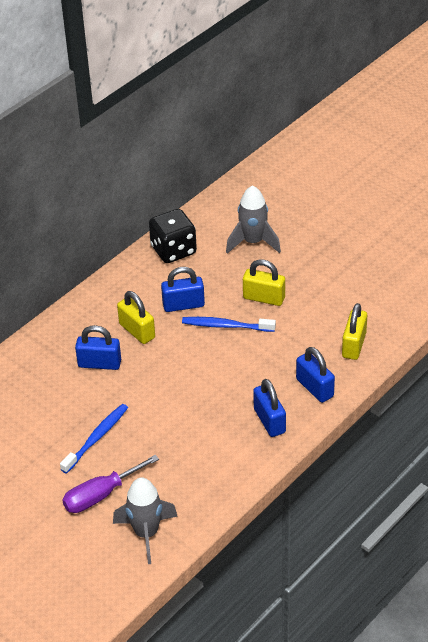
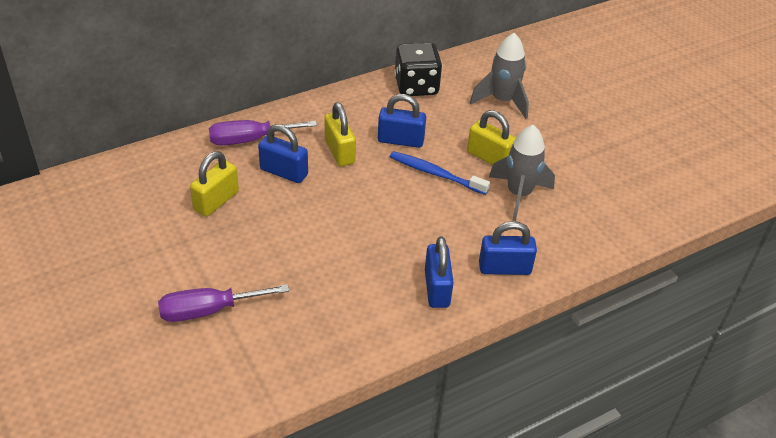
camera: 15 degrees right, 0 degrees up
(55, 344) = (249, 140): none -> purple screwdriver
(96, 438) = (238, 247): blue toothbrush -> none
(146, 533) = (235, 372): grey rocket -> grey rocket (518, 194)
(314, 388) = (504, 268): blue padlock -> blue padlock turned 75 degrees counterclockwise
(354, 345) = (569, 235): yellow padlock -> yellow padlock (216, 201)

